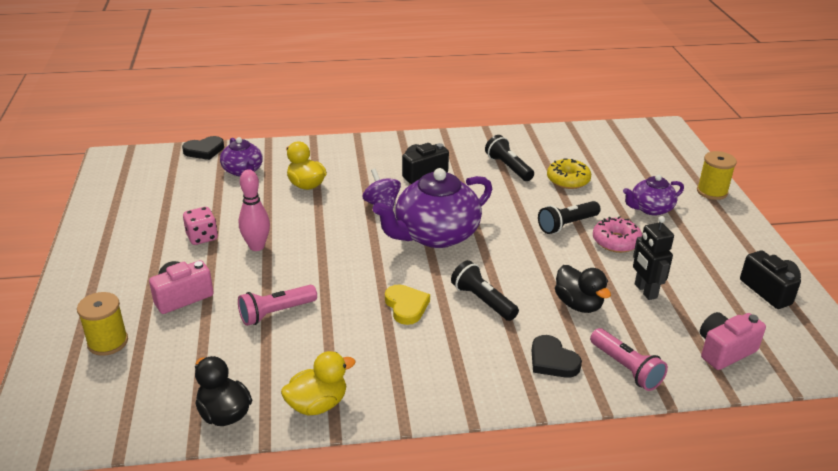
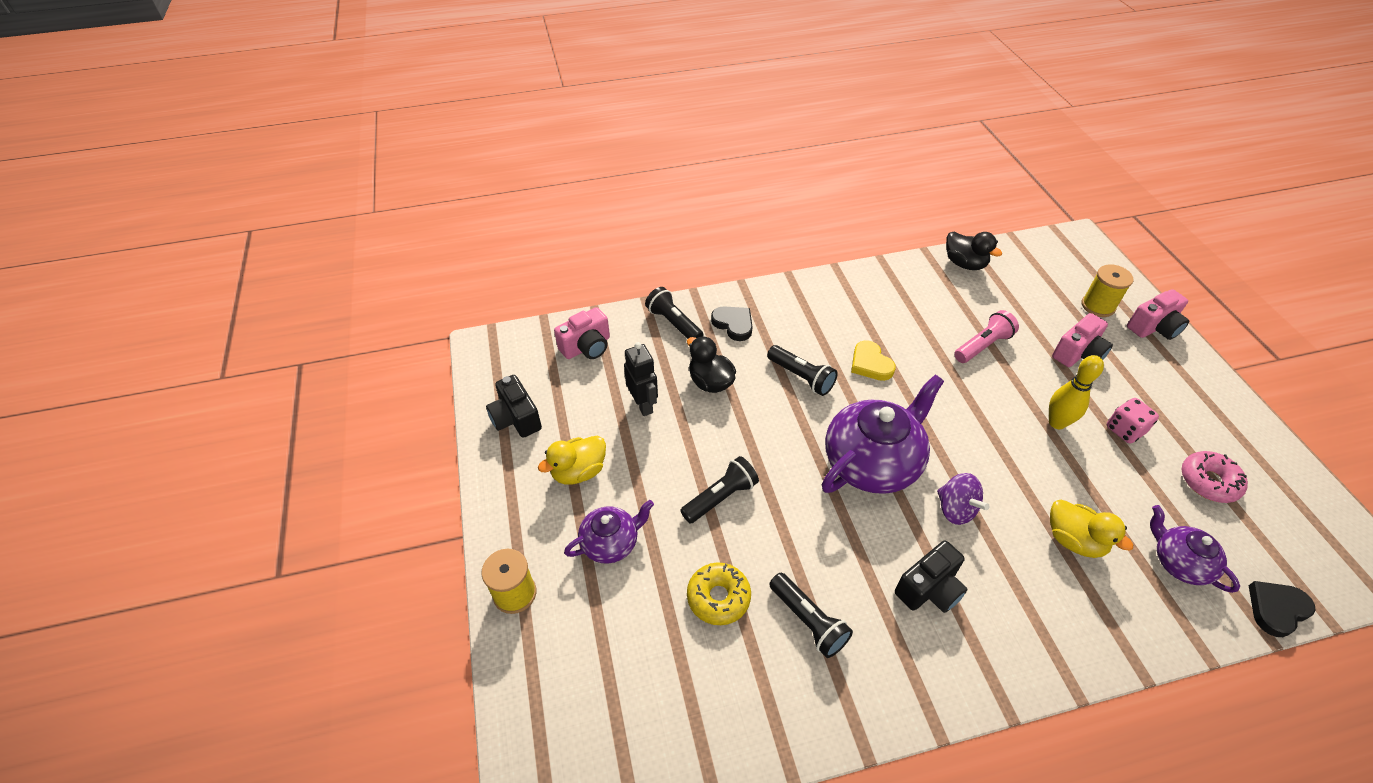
camera: 175 degrees right, 15 degrees up
(72, 314) = (1154, 327): none -> pink camera
(257, 246) = (1057, 423): pink bowling pin -> yellow bowling pin
(317, 404) = (903, 275): yellow duck -> yellow duck (578, 472)
(616, 241) = (664, 474): pink donut -> pink donut (1208, 482)
(626, 368) = (673, 323): pink flashlight -> black flashlight

